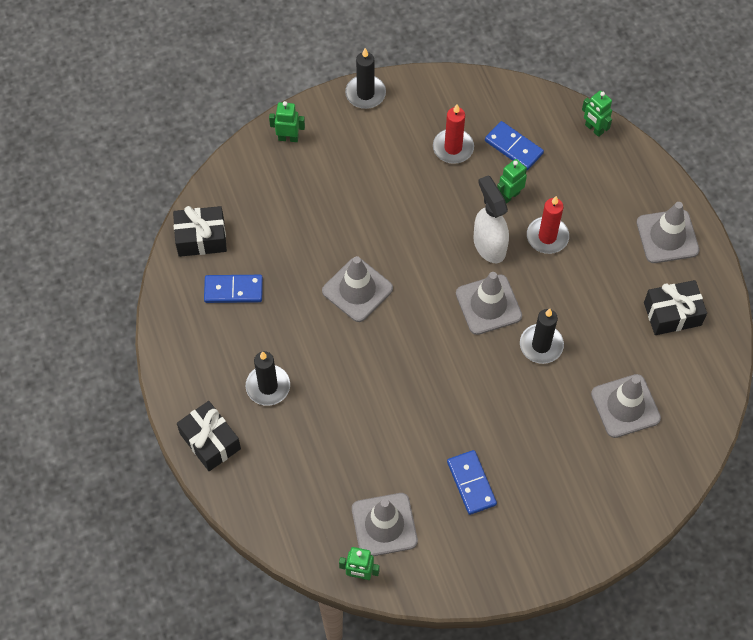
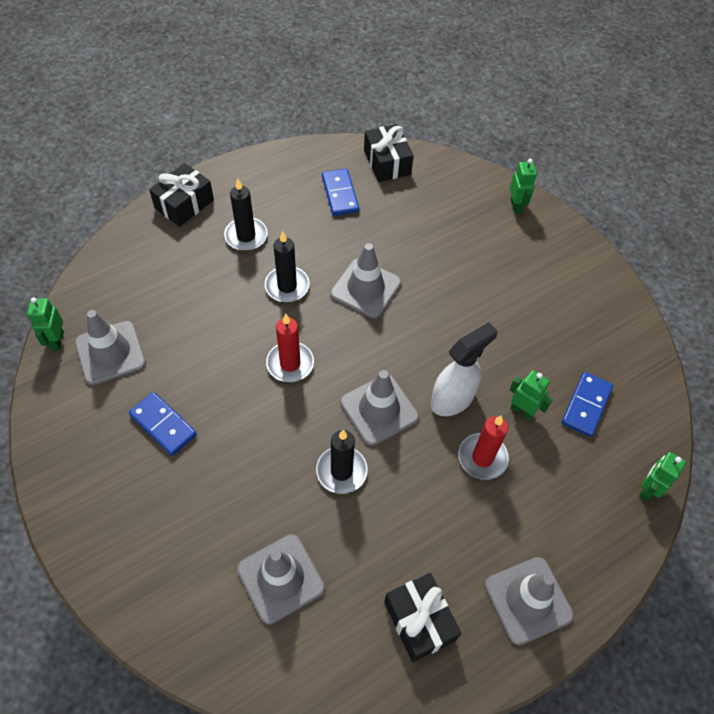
camera: 75 degrees right, 5 degrees down
(365, 93) = (593, 258): black candle -> black candle (287, 286)
(453, 148) = (561, 346): red candle -> red candle (290, 363)
(471, 483) = (163, 425): blue domino -> blue domino turned 75 degrees clockwise

